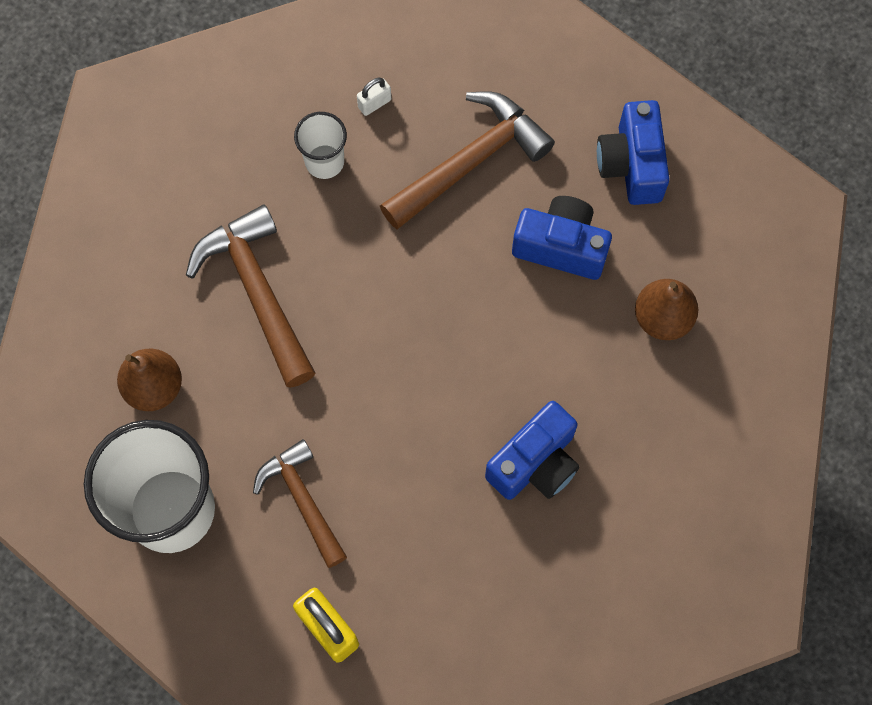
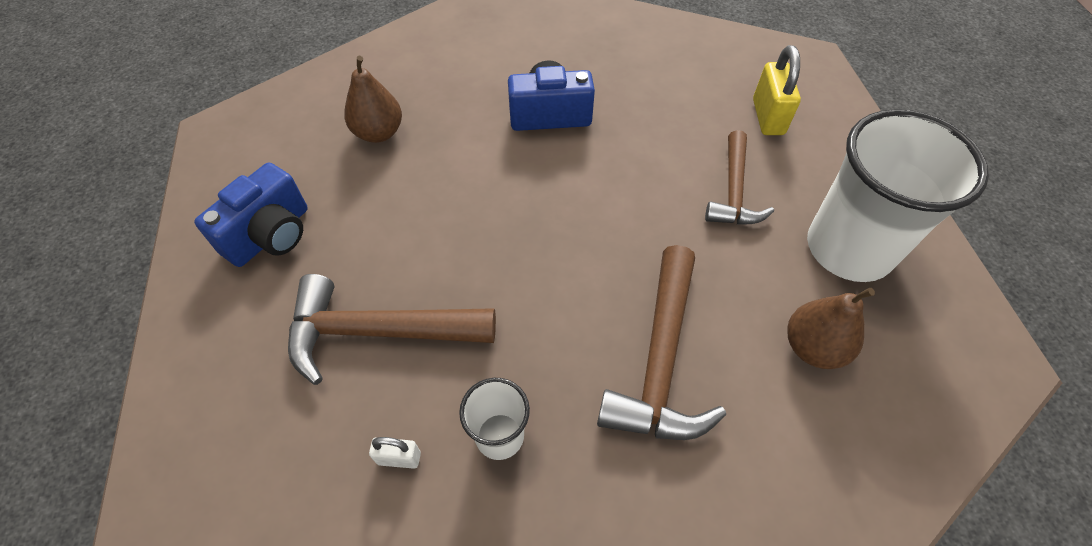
camera: 140 degrees left, 15 degrees down
(561, 247) = (387, 218): blue camera -> none

